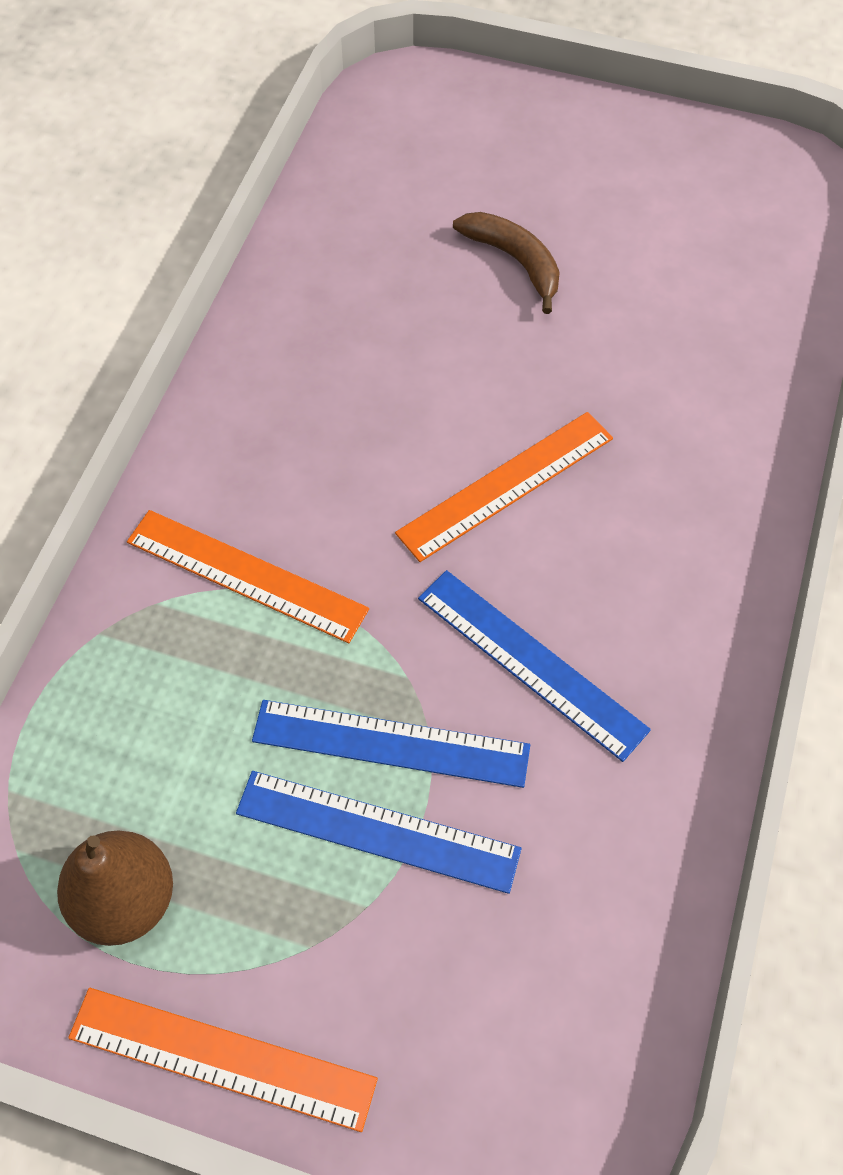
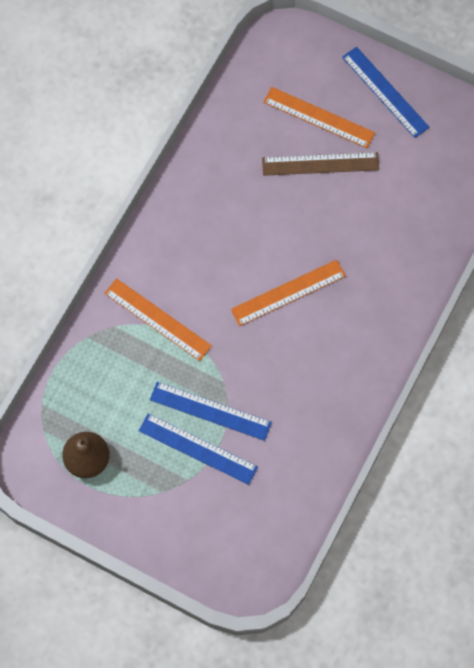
camera: 10 degrees right, 10 degrees up
(222, 1058) = (120, 529): orange ruler -> orange ruler (319, 117)
(515, 261) = (320, 164): brown banana -> brown ruler
(531, 663) = (280, 384): blue ruler -> blue ruler (385, 92)

